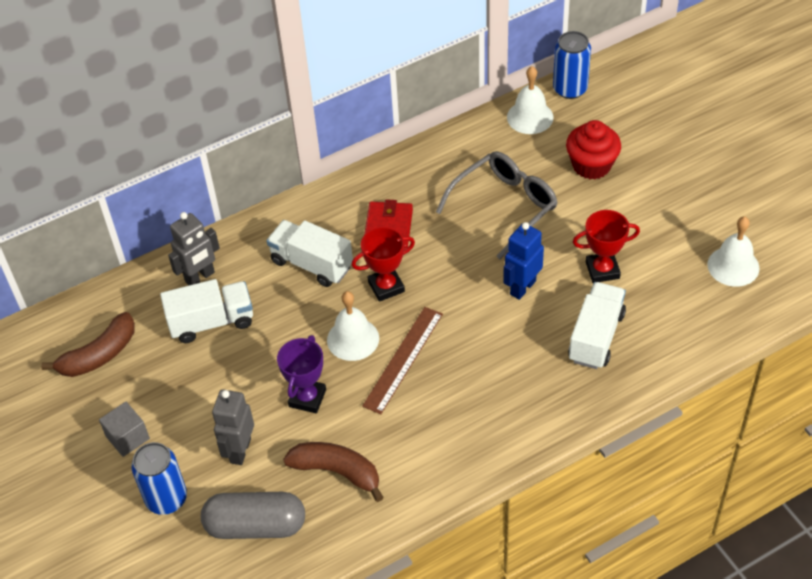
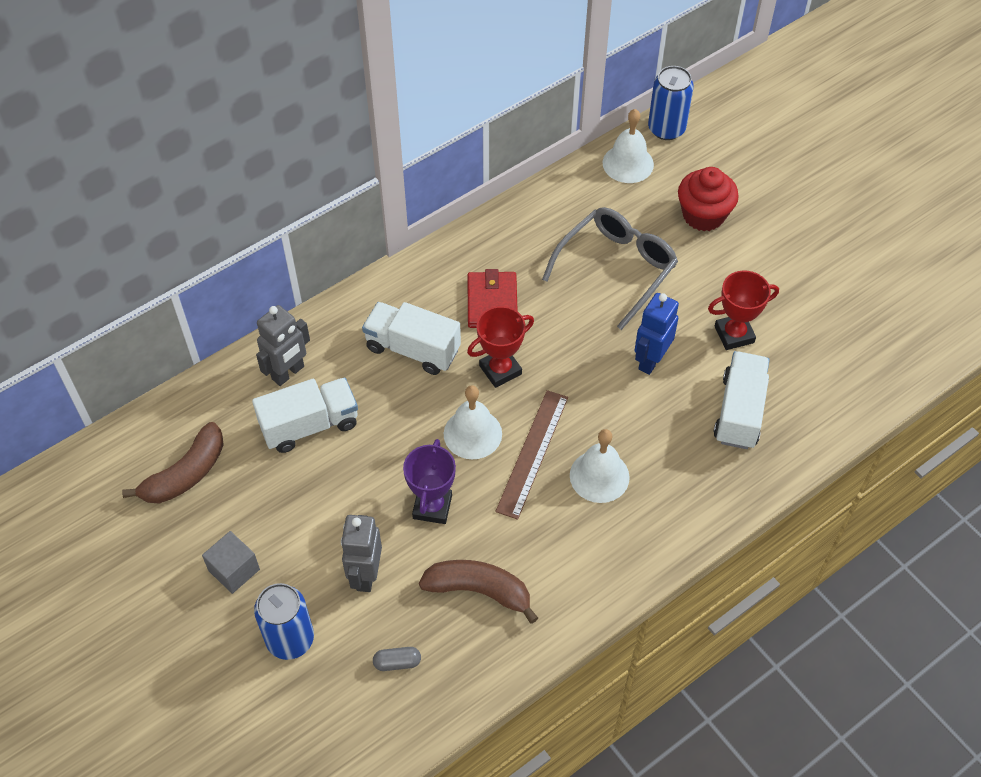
camera: 10 degrees left, 5 degrees up
(256, 526) = (397, 662): grey capsule -> grey capsule, size x0.41
(733, 266) = (873, 320): white bell -> white bell (599, 476)

